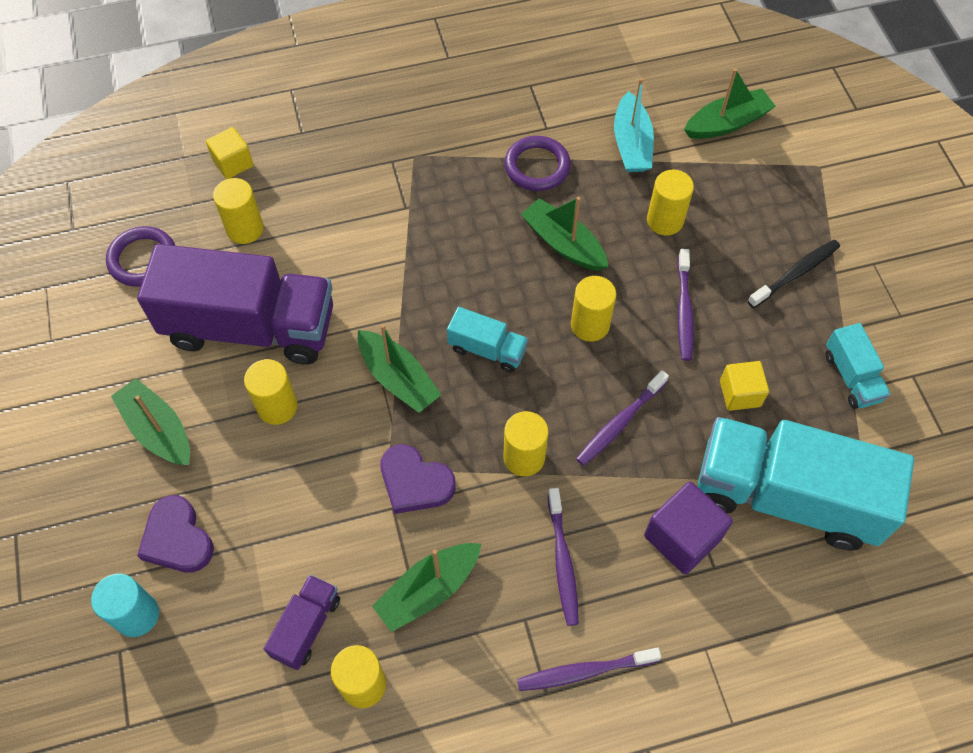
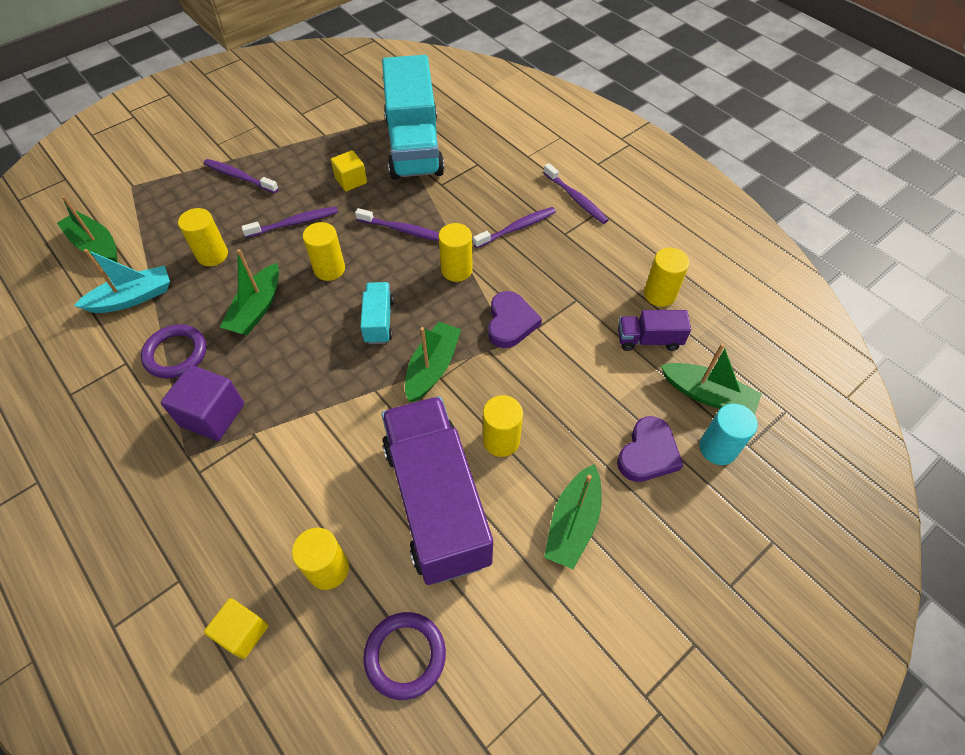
camera: 115 degrees left, 5 degrees down
(428, 590) = (579, 285): green boat -> green boat (707, 395)
(682, 537) = (467, 181): purple cube -> purple cube (212, 415)
(795, 273) = (239, 177): black toothbrush -> purple toothbrush
(851, 377) = (314, 137): turquoise truck -> none

